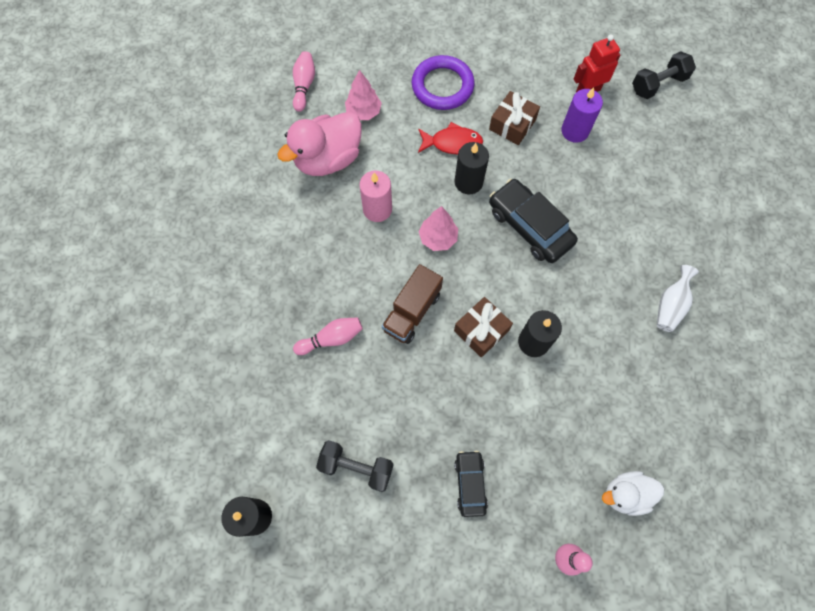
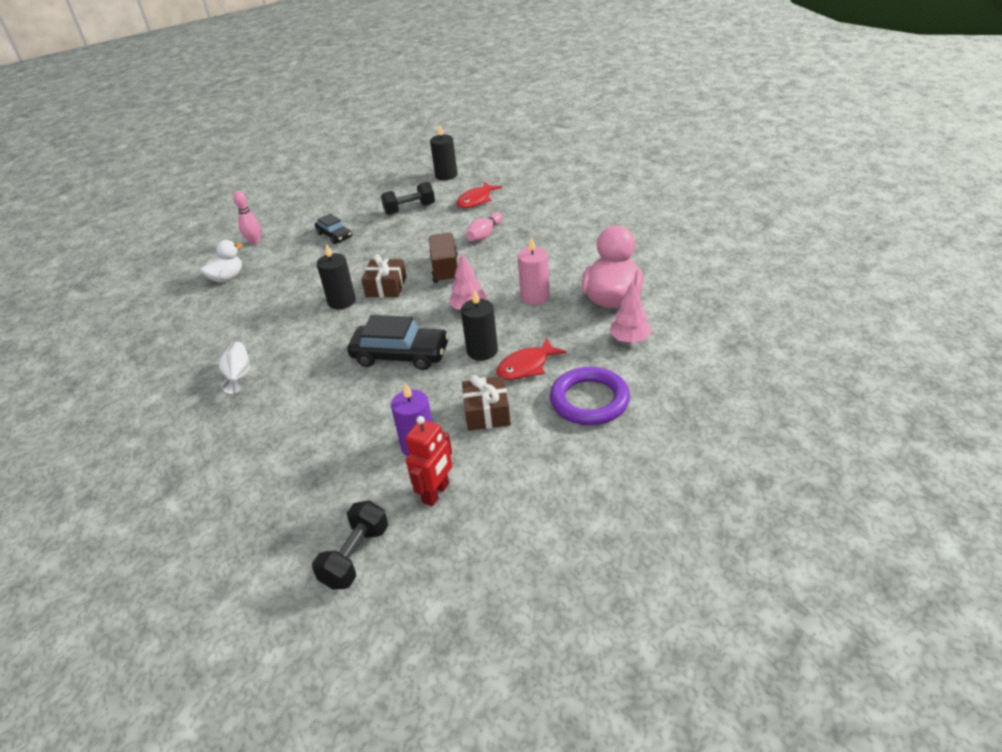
camera: 145 degrees right, 30 degrees down
(279, 417) = (476, 200): none -> red fish
(304, 86) = (705, 325): pink bowling pin -> none

